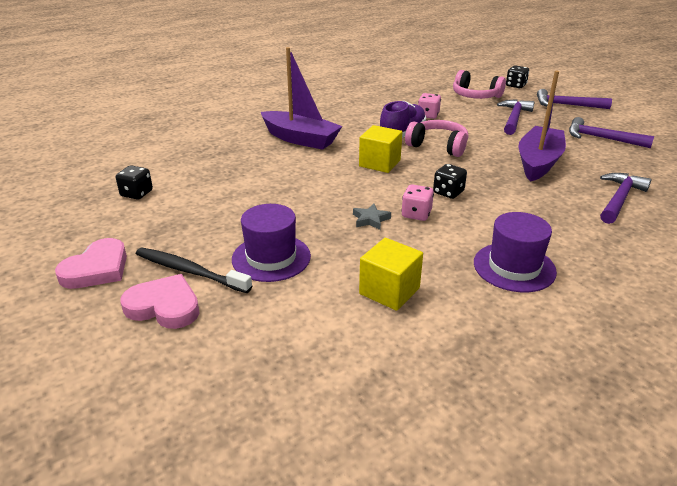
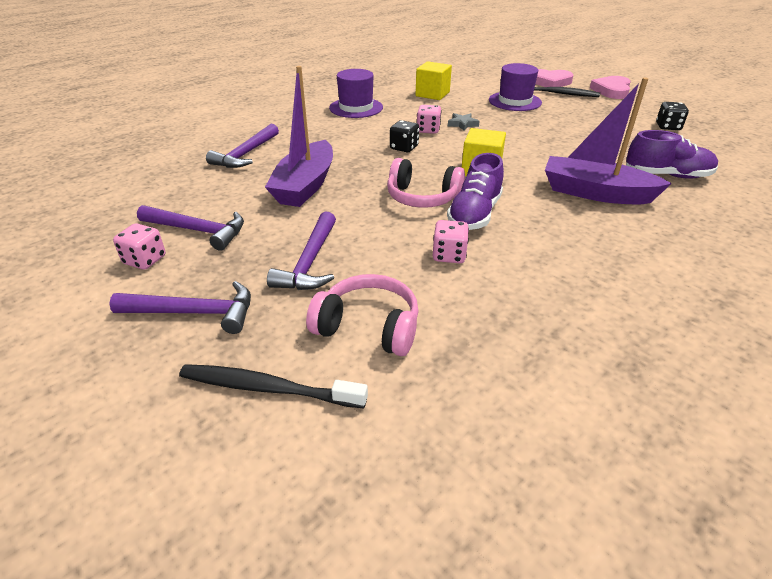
camera: 170 degrees right, 5 degrees up
(225, 146) = (667, 175): none -> purple shoe
(515, 85) = (268, 388): black dice -> black toothbrush
(620, 126) = (145, 260): none -> pink dice

